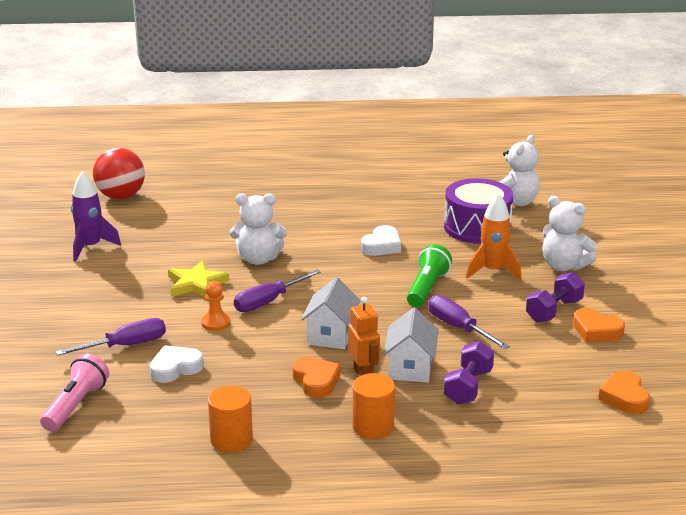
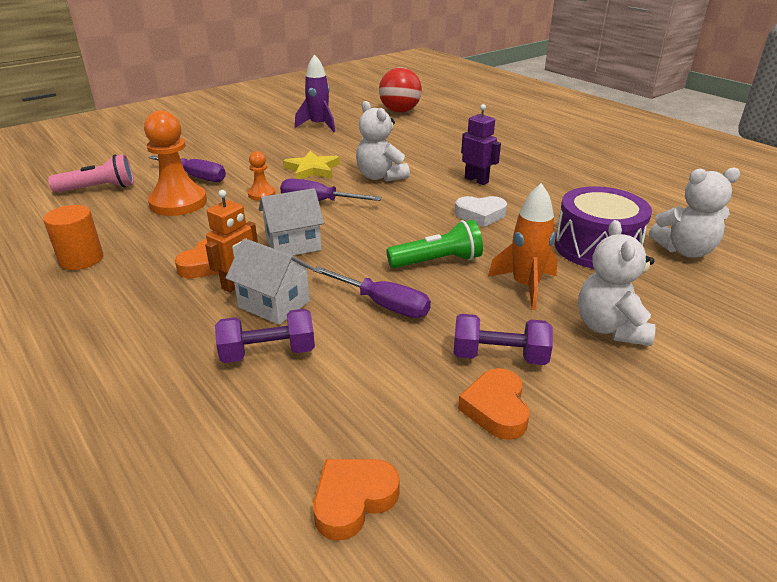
camera: 55 degrees right, 5 degrees up
(175, 368) = (178, 203): white heart -> orange pawn
(323, 223) = (476, 180): none -> purple robot
(373, 427) = (145, 321): orange cylinder -> none
(410, 368) = (274, 304): white house -> white house turned 60 degrees clockwise
(458, 327) = (383, 305): purple screwdriver -> purple screwdriver turned 105 degrees clockwise

